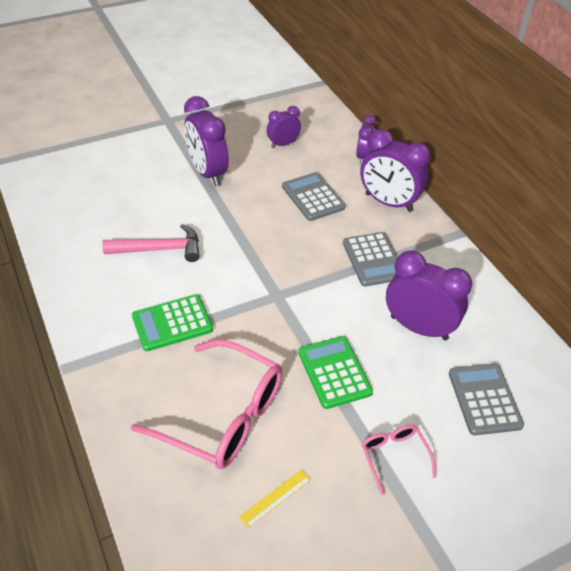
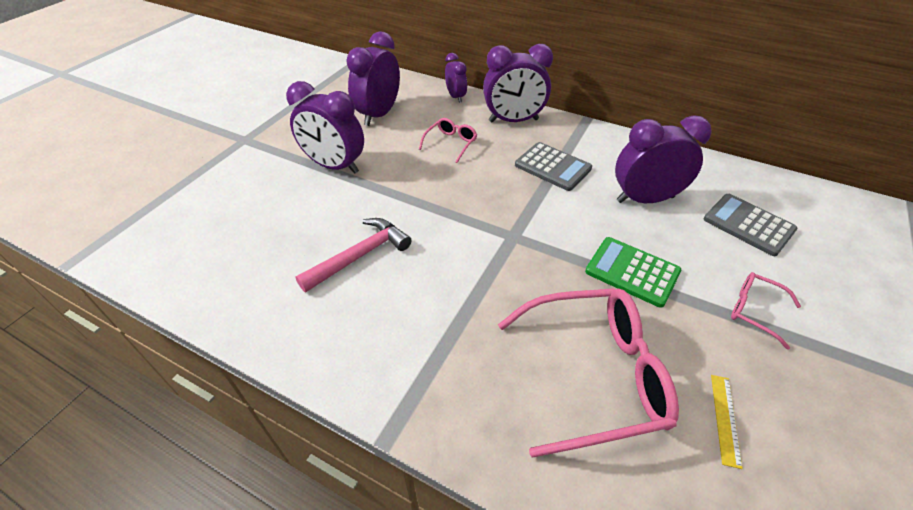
camera: 35 degrees left, 0 degrees up
(172, 323) = (449, 318): green calculator -> none
(283, 144) = (379, 114): purple clock -> purple clock, size x1.76
(313, 197) = (451, 143): grey calculator -> pink glasses

